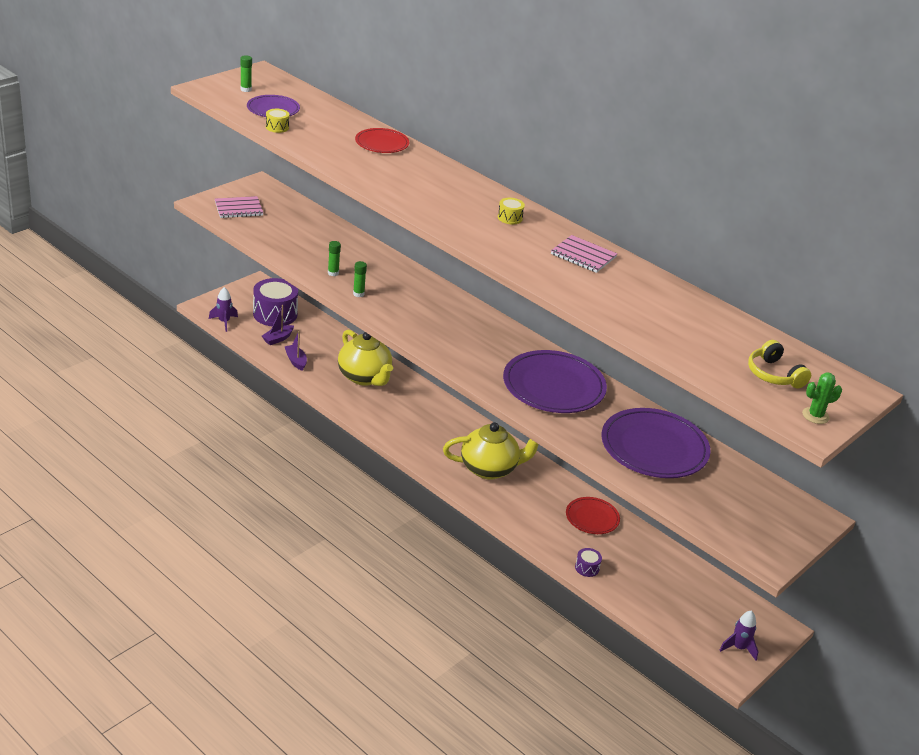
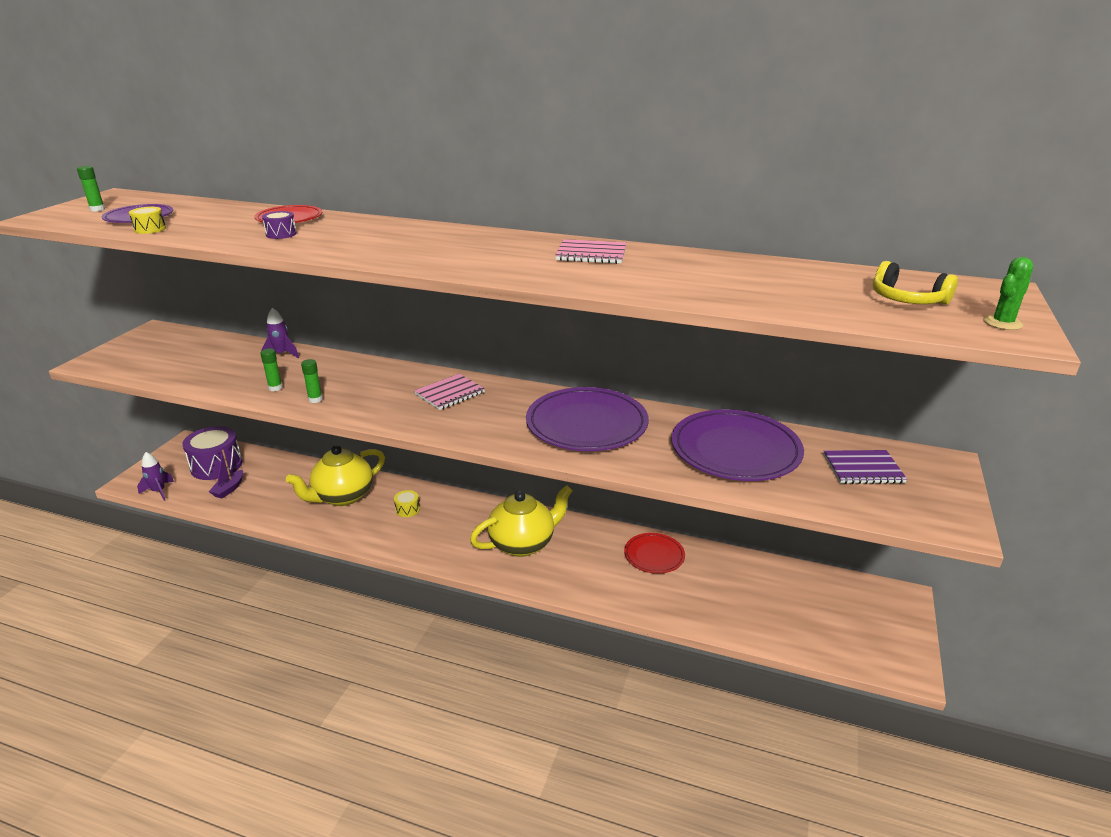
camera: 20 degrees left, 5 degrees down
(238, 209) = (135, 357): pink notebook -> pink notebook (450, 393)
(296, 361) = (258, 505): purple boat -> none
(364, 377) = (342, 496): yellow teapot -> yellow teapot turned 105 degrees clockwise
(510, 218) = (482, 243): yellow drum -> yellow drum (407, 509)
(587, 568) = (687, 612): purple drum -> purple drum (281, 234)
(738, 648) = (890, 637): purple rocket -> purple rocket (281, 354)
(742, 497) = (863, 469): none -> purple notebook

